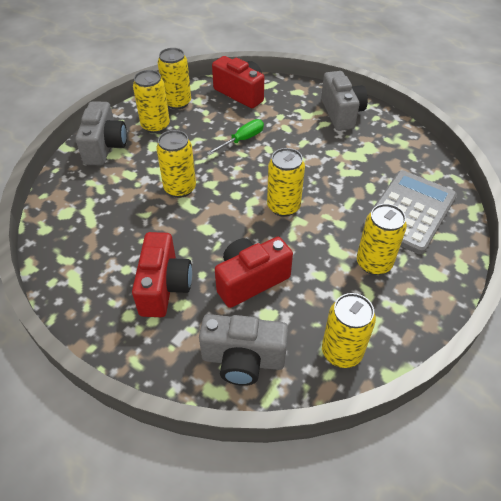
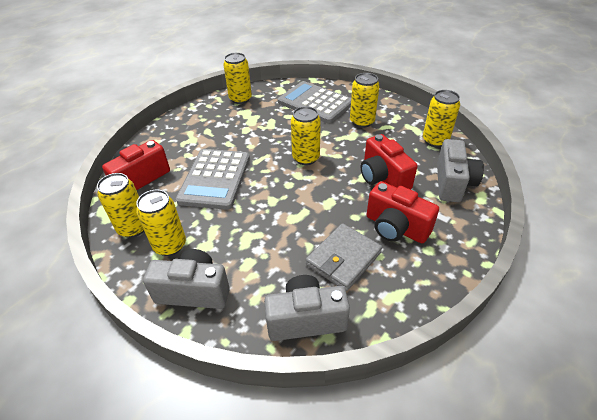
camera: 85 degrees left, 5 degrees down
(125, 240) = (343, 259): none -> grey wallet
(164, 287) = (395, 227): red camera -> red camera turned 150 degrees counterclockwise
(180, 188) = (276, 221): yellow can -> yellow can (240, 99)
(242, 140) = (215, 179): green screwdriver -> grey calculator
(341, 113) = (197, 121): grey camera -> grey camera (306, 319)

